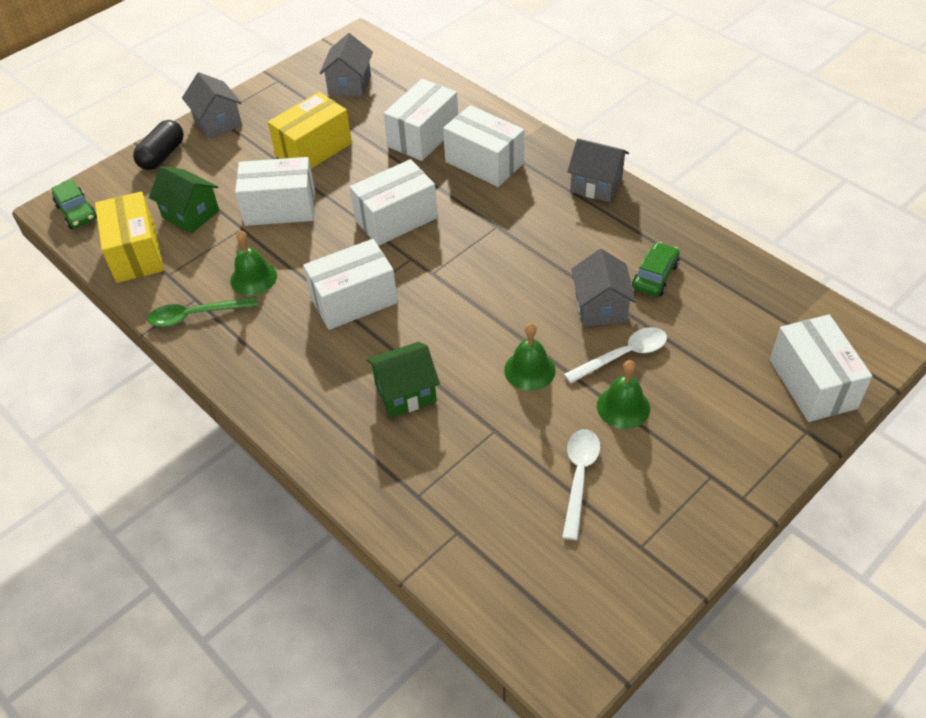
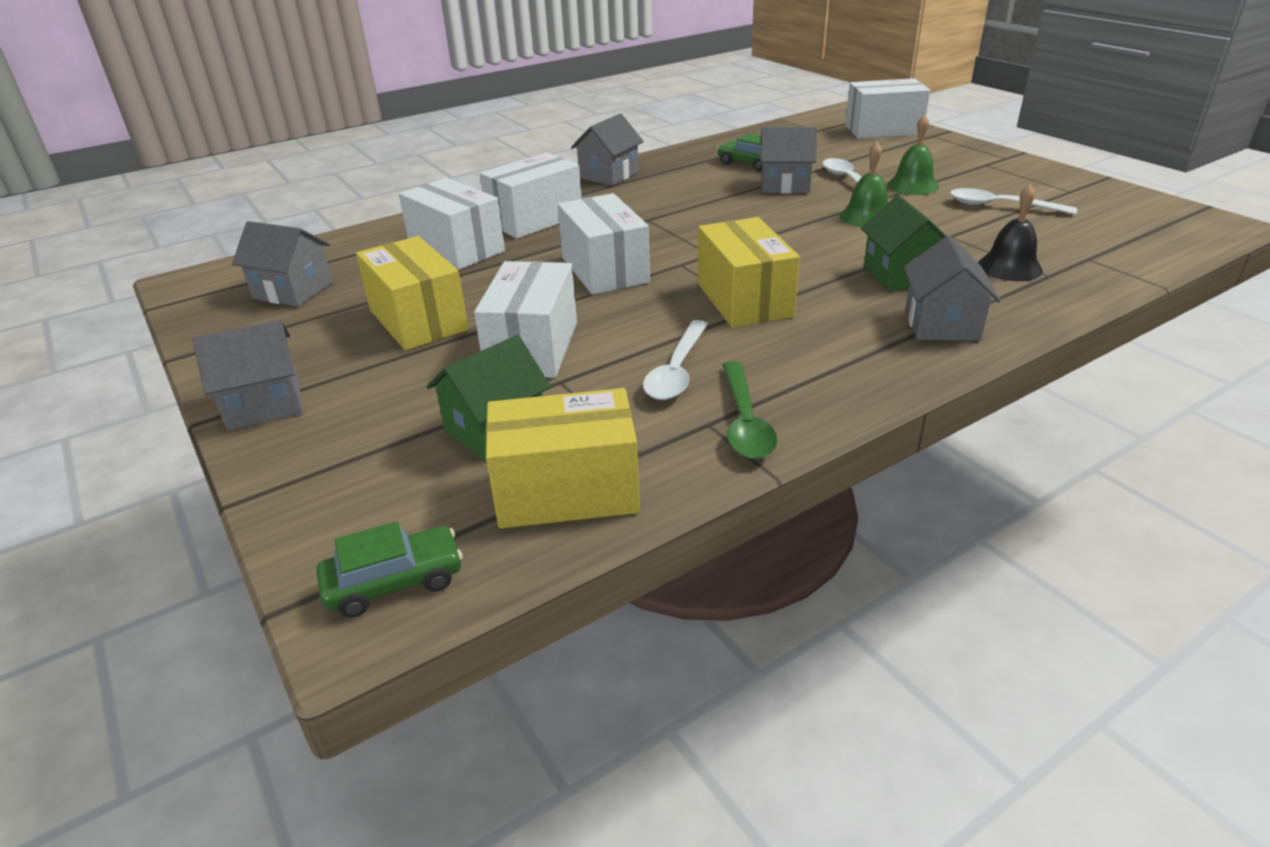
camera: 80 degrees left, 15 degrees down
(162, 155) = (302, 466): black capsule -> none
(253, 278) = (677, 371): green bell -> white spoon
(322, 415) = (942, 324): none -> grey house
(354, 300) = (744, 299): white box -> yellow box
(430, 469) = (1009, 267): none -> black bell

